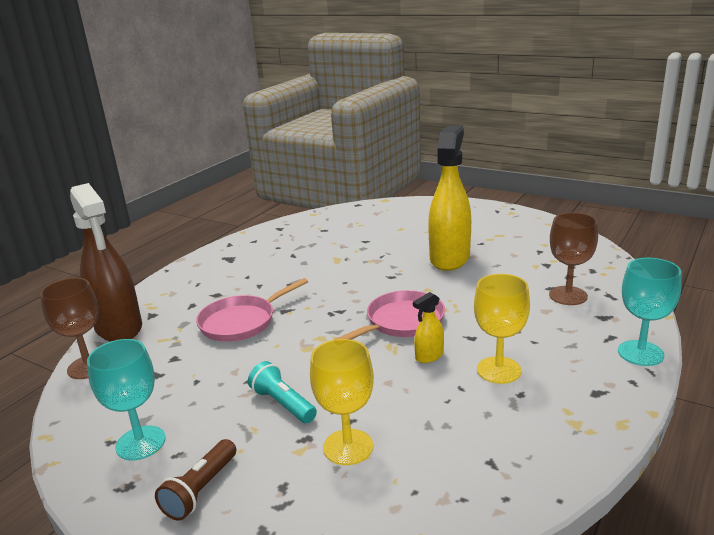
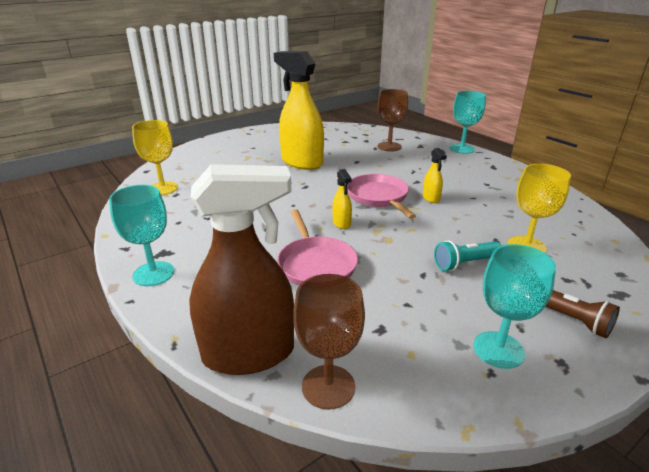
camera: 70 degrees left, 5 degrees up
(200, 265) = (153, 274): none -> turquoise goblet
(324, 315) = (341, 223): none -> yellow spray bottle
(499, 370) = (459, 183): yellow goblet -> yellow goblet (163, 188)

